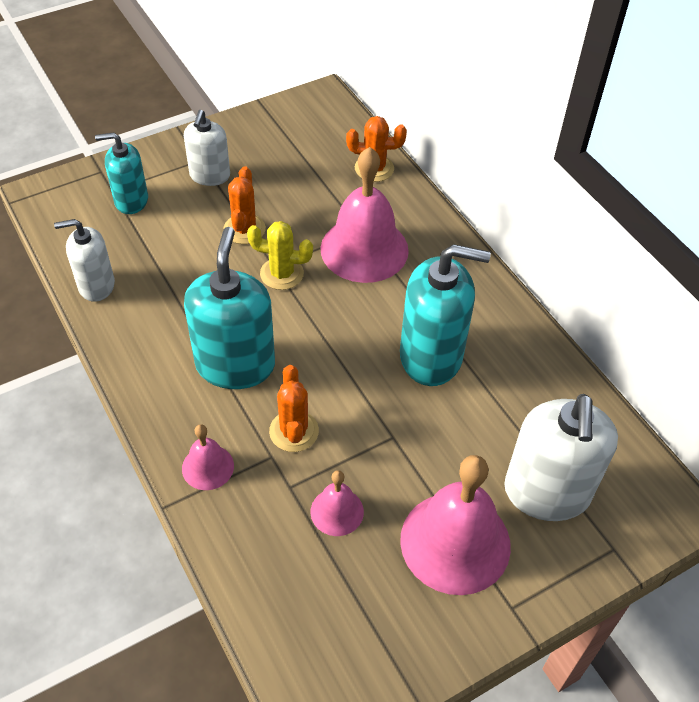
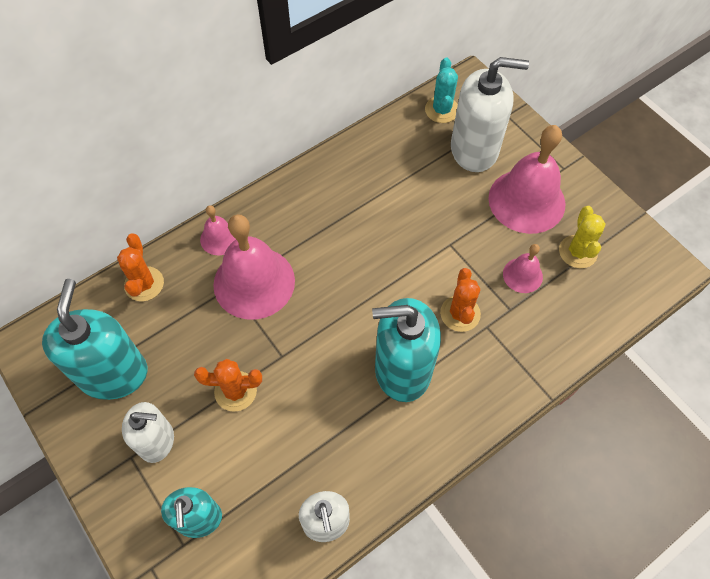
camera: 95 degrees left, 10 degrees up
(208, 467) = (507, 372): pink bell -> pink bell (219, 238)
(282, 274) = (291, 348): yellow cactus -> yellow cactus (578, 252)
(294, 431) = (460, 313): orange cactus -> orange cactus turned 75 degrees counterclockwise
(431, 356) = (368, 223): turquoise soap dispenser -> turquoise soap dispenser (113, 373)
(618, 463) = (442, 110): none -> turquoise cactus

